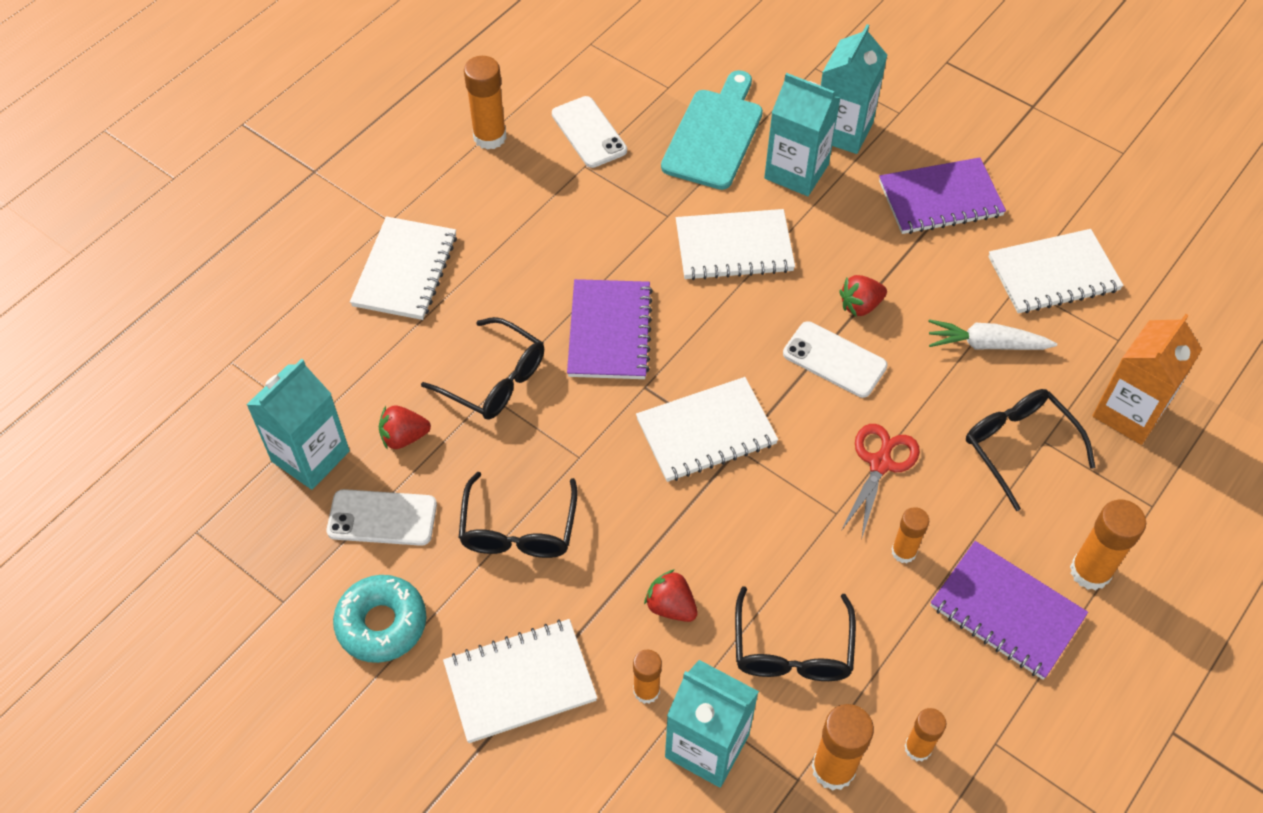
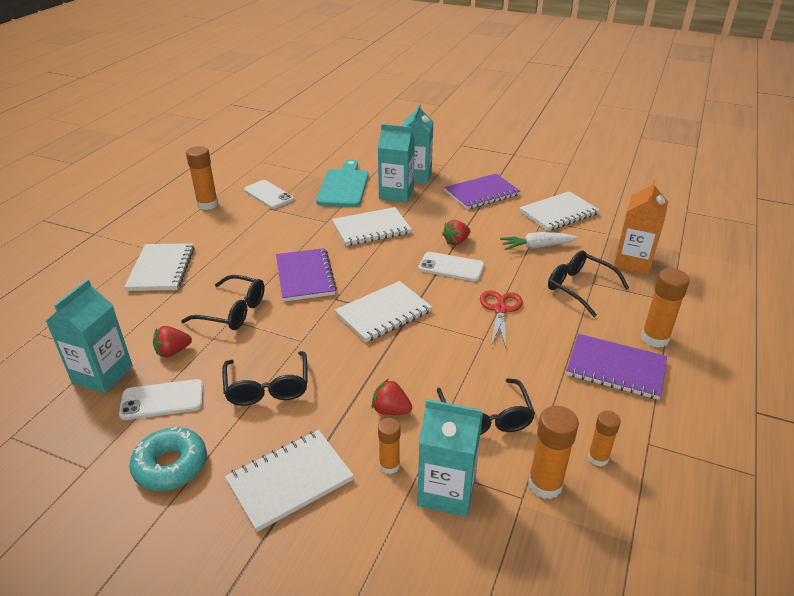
camera: 15 degrees left, 20 degrees down
(903, 552) = (535, 350): orange glue stick -> none

